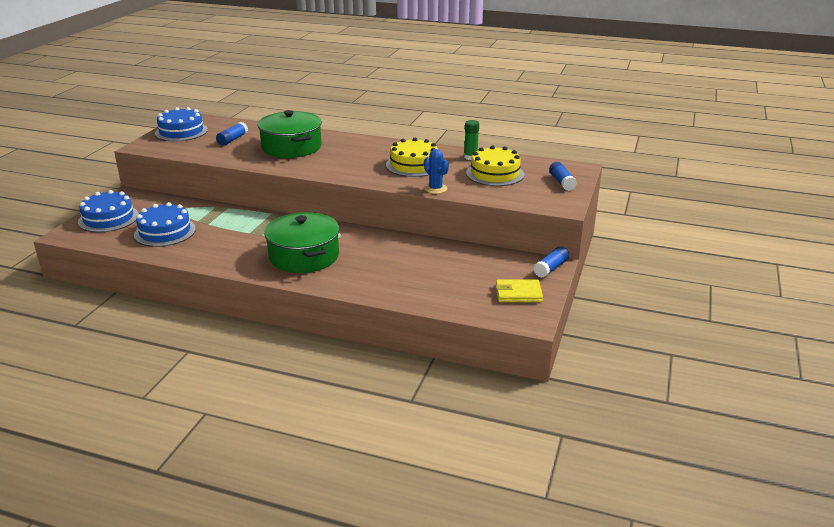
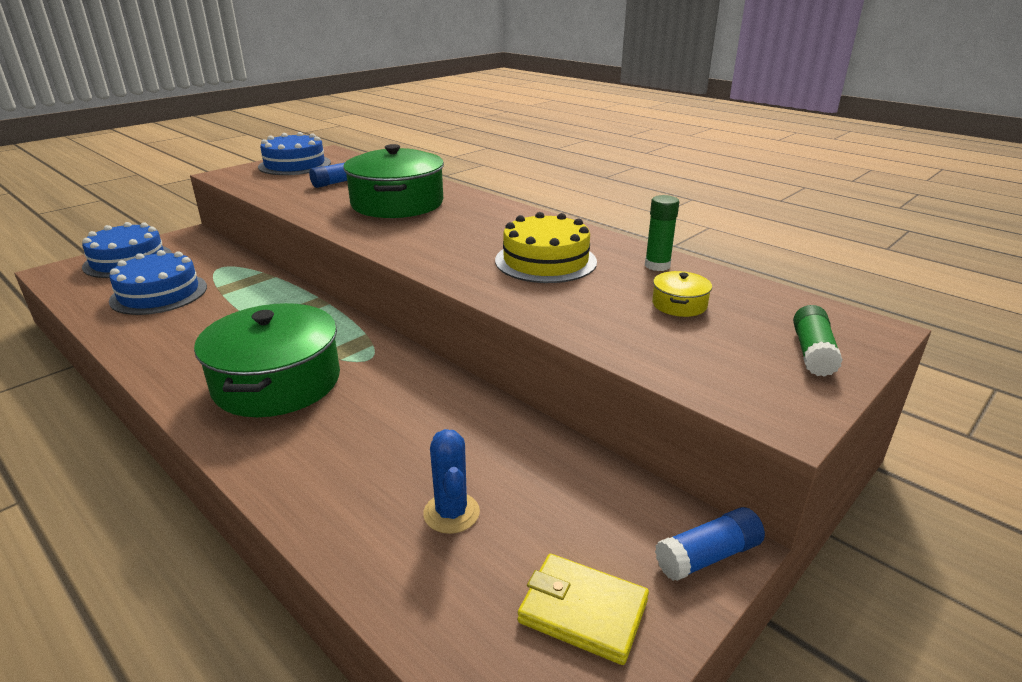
camera: 25 degrees right, 0 degrees up
(435, 189) = (540, 311): blue cactus -> blue cactus (451, 513)
(495, 173) = (679, 304): yellow cake -> yellow pot
(561, 182) = (812, 352): blue glue stick -> green glue stick

